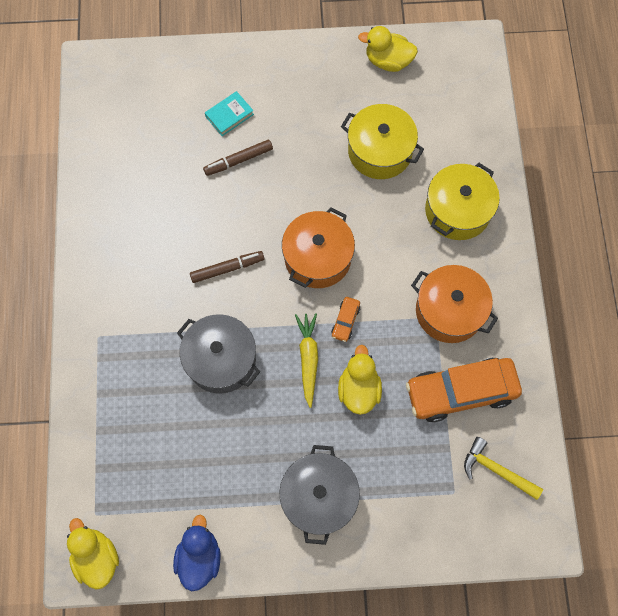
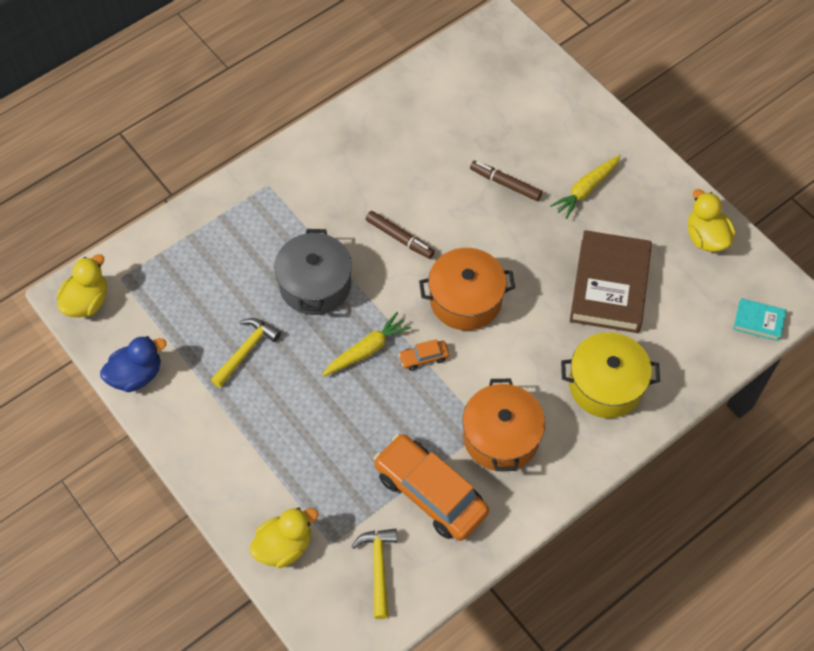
camera: 55 degrees right, 10 degrees down
(229, 115) = (541, 151): turquoise book -> turquoise book (758, 321)
(241, 452) = (246, 350): none -> yellow hammer
(287, 109) = (586, 189): none -> yellow carrot
(319, 497) = (250, 434): grey pot -> none
(359, 389) = (369, 407): yellow duck -> yellow duck (284, 546)
(380, 151) = (609, 286): yellow pot -> brown book

